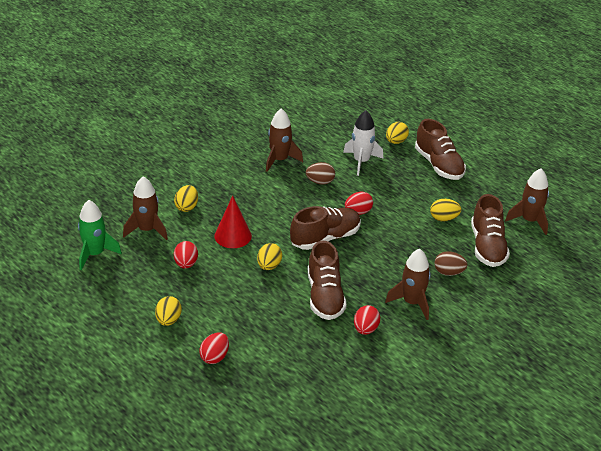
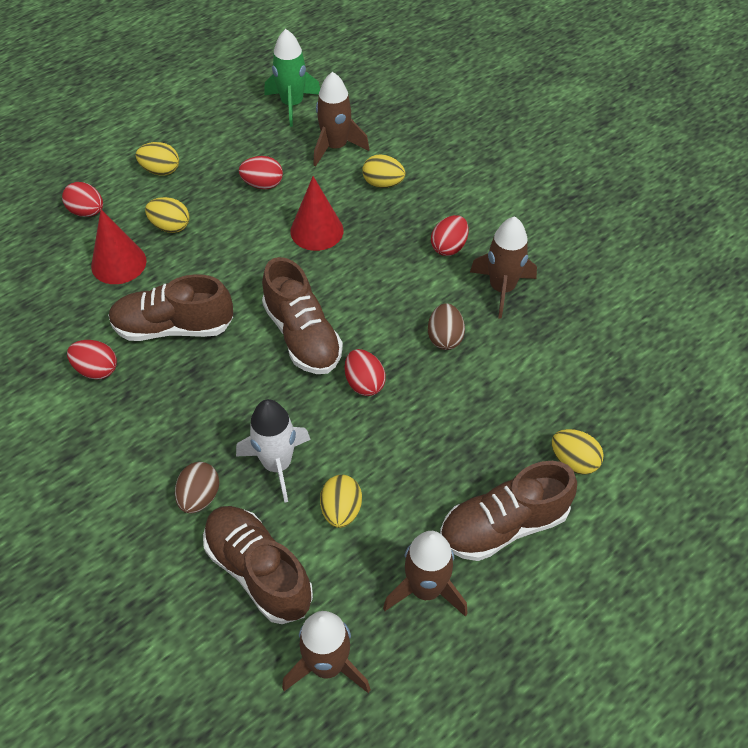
camera: 95 degrees right, 15 degrees up
(246, 179) = (449, 247): none -> red egg
(268, 331) = (118, 263): none -> red cone
(269, 266) = (247, 268): yellow egg -> yellow egg (170, 226)
(361, 161) = (505, 400): white rocket -> white rocket (277, 464)
(412, 302) = (139, 434): brown rocket -> brown rocket (426, 589)
(487, 246) = (259, 571): brown shoe -> brown shoe turned 45 degrees clockwise

